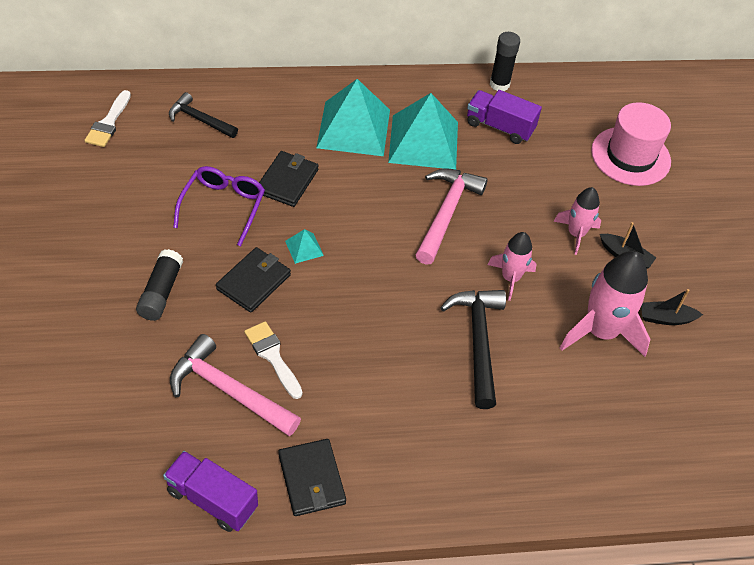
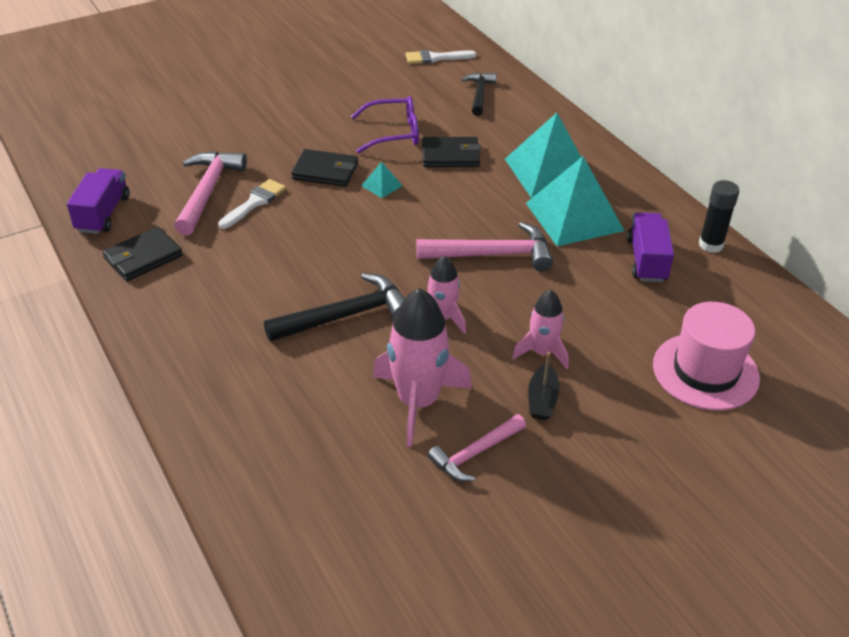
camera: 70 degrees right, 10 degrees down
(161, 292) = (283, 132): black glue stick -> none
(666, 318) = (475, 453): black boat -> pink hammer

